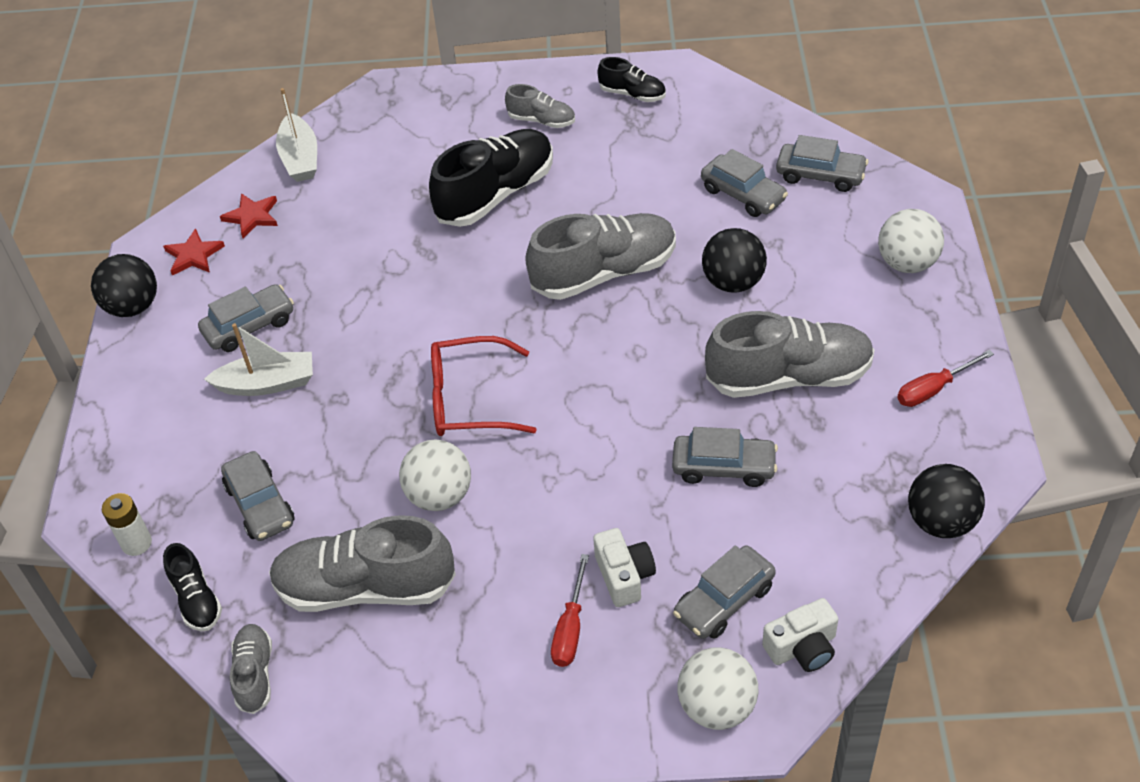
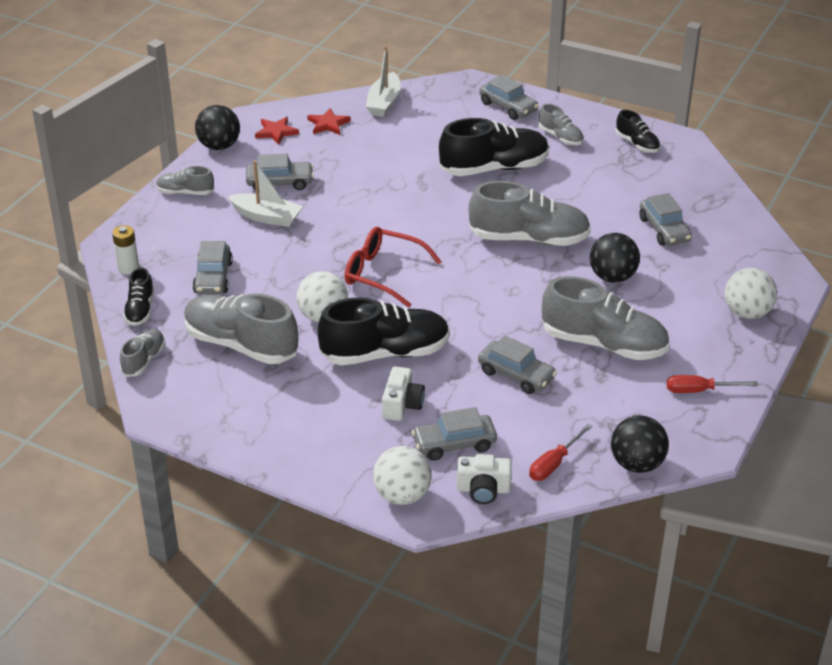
camera: 25 degrees right, 10 degrees down
(135, 394) = (185, 192): none -> grey shoe
(552, 511) = (385, 353): none -> black shoe
(570, 628) = (346, 417): red screwdriver -> red screwdriver (554, 464)
(820, 175) = (730, 239): grey car -> grey car (508, 107)

